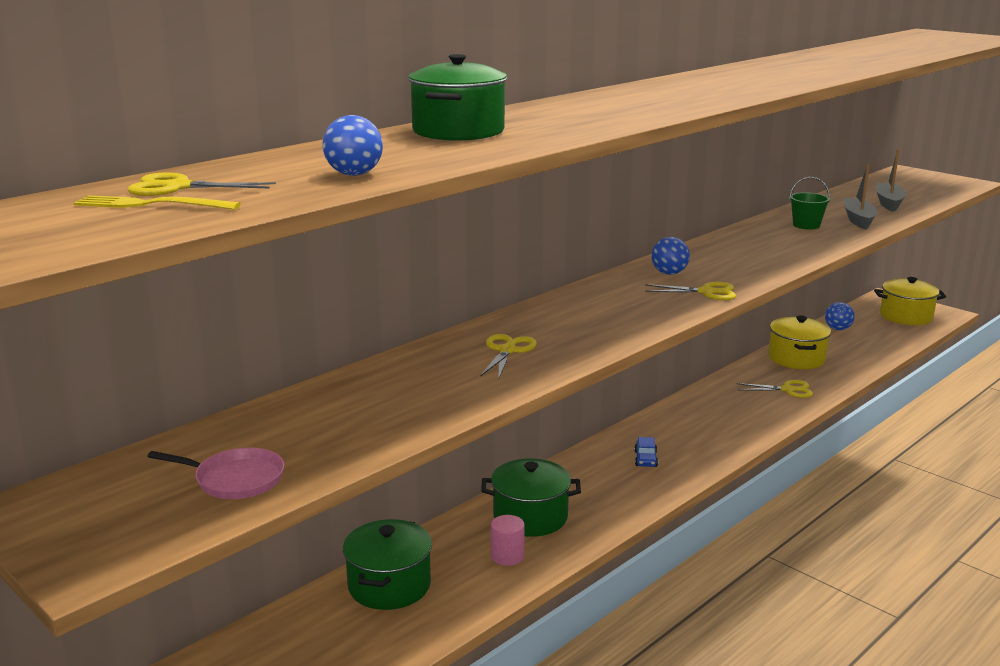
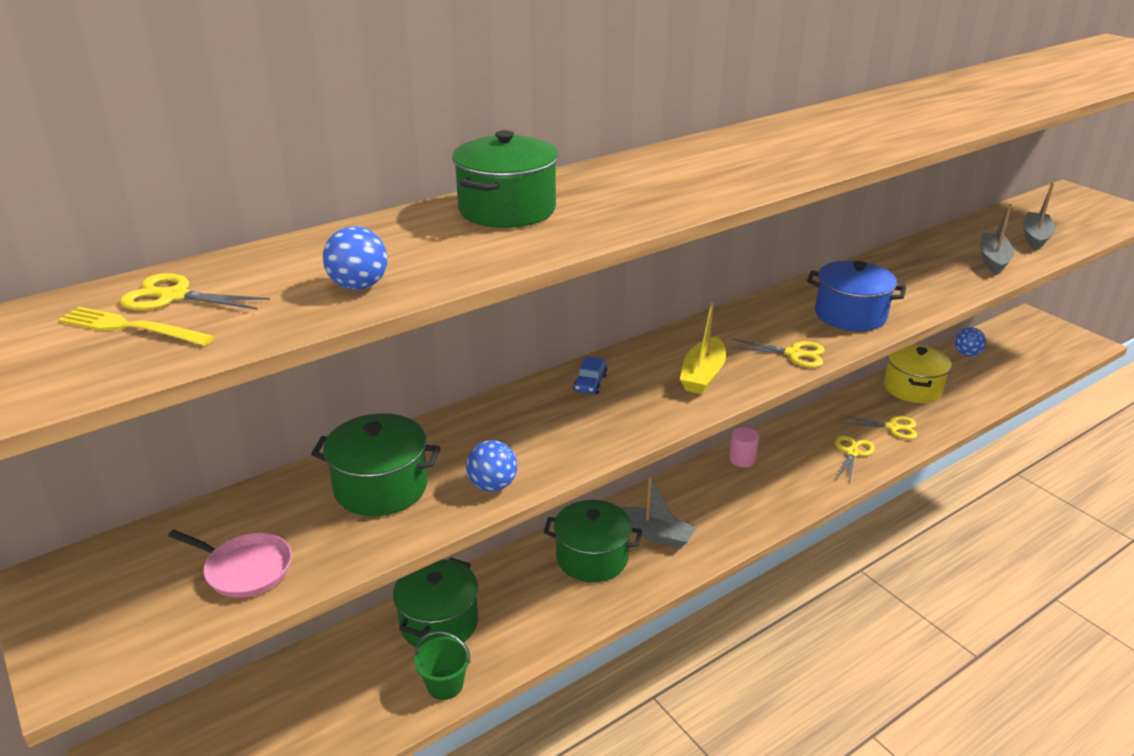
camera: 10 degrees right, 10 degrees up
(348, 411) = (381, 487): none -> green pot
(507, 351) = (562, 419): yellow scissors -> yellow scissors (852, 453)
(507, 556) = (558, 602): pink cylinder -> pink cylinder (742, 459)
(587, 492) = (655, 534): none -> grey boat
(628, 312) = (702, 375): none -> yellow boat
(645, 459) = (723, 499): blue car -> blue car (590, 383)
(669, 273) = (763, 323): blue ball -> blue ball (492, 485)
(746, 263) = (850, 315): none -> blue pot
(806, 225) = (933, 264): green bucket -> green bucket (445, 684)
(906, 316) = (1045, 344): yellow pot -> none

